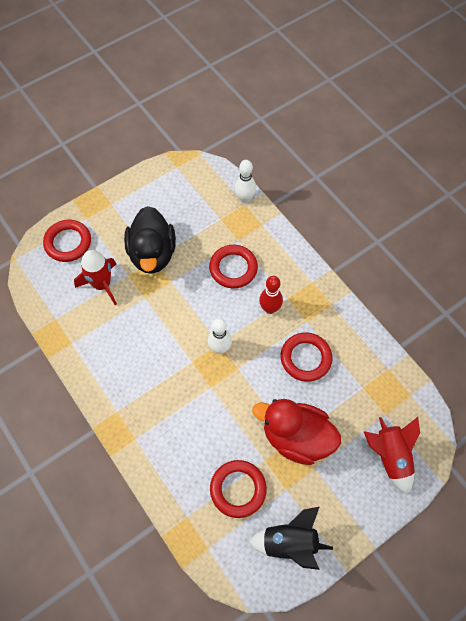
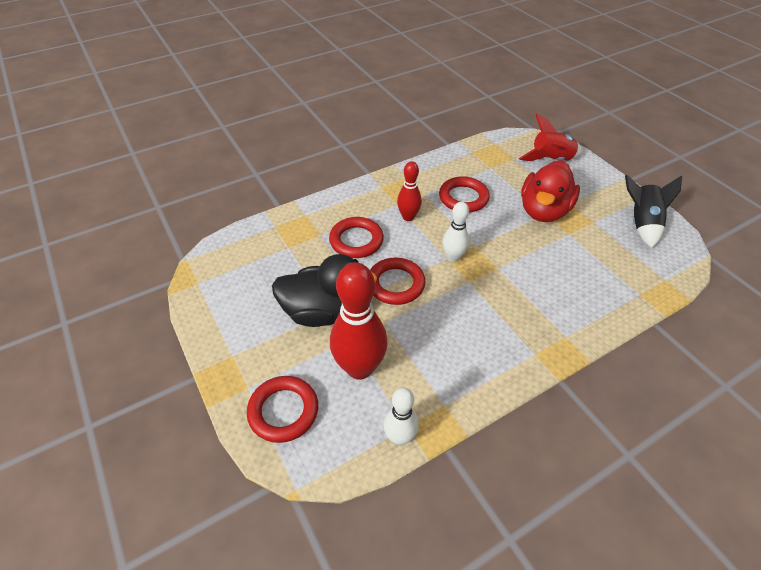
camera: 85 degrees left, 15 degrees down
(102, 284) = (359, 368): red rocket -> red bowling pin
(238, 489) = (602, 254): red ring -> red ring (395, 284)
(245, 198) = (267, 225): white bowling pin -> white bowling pin (400, 437)

